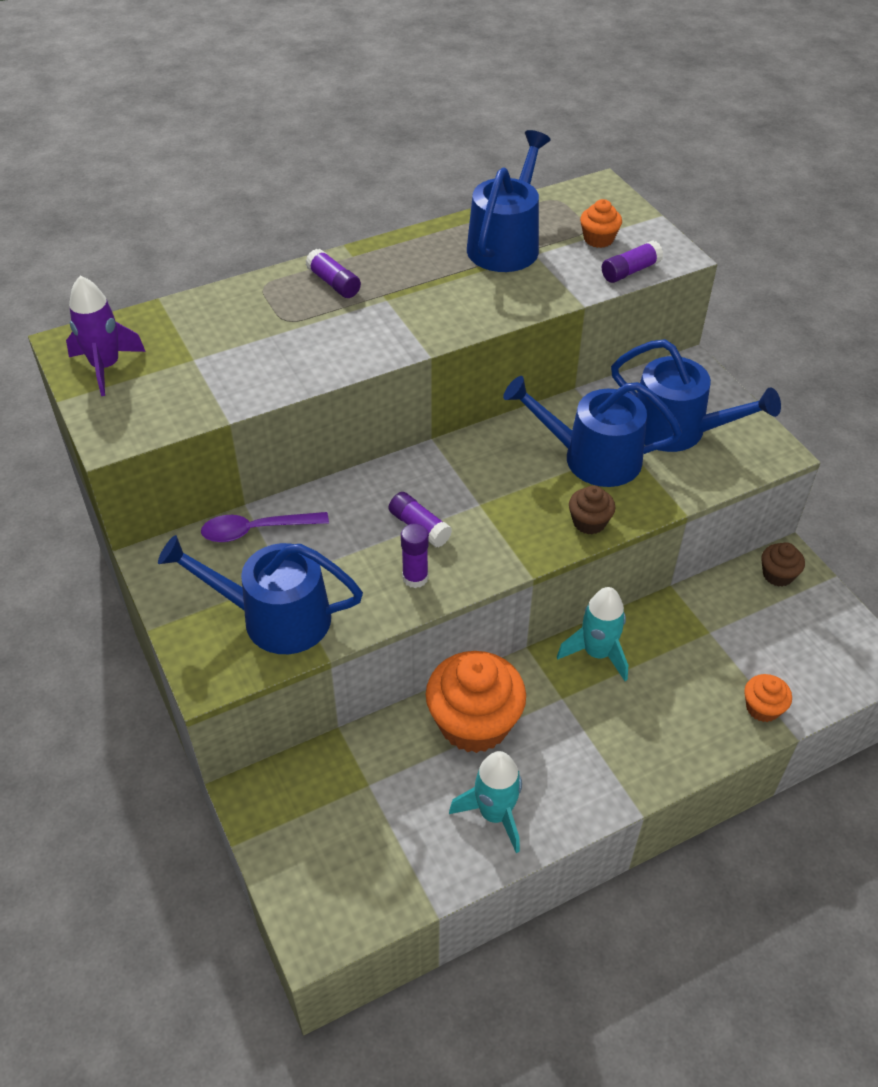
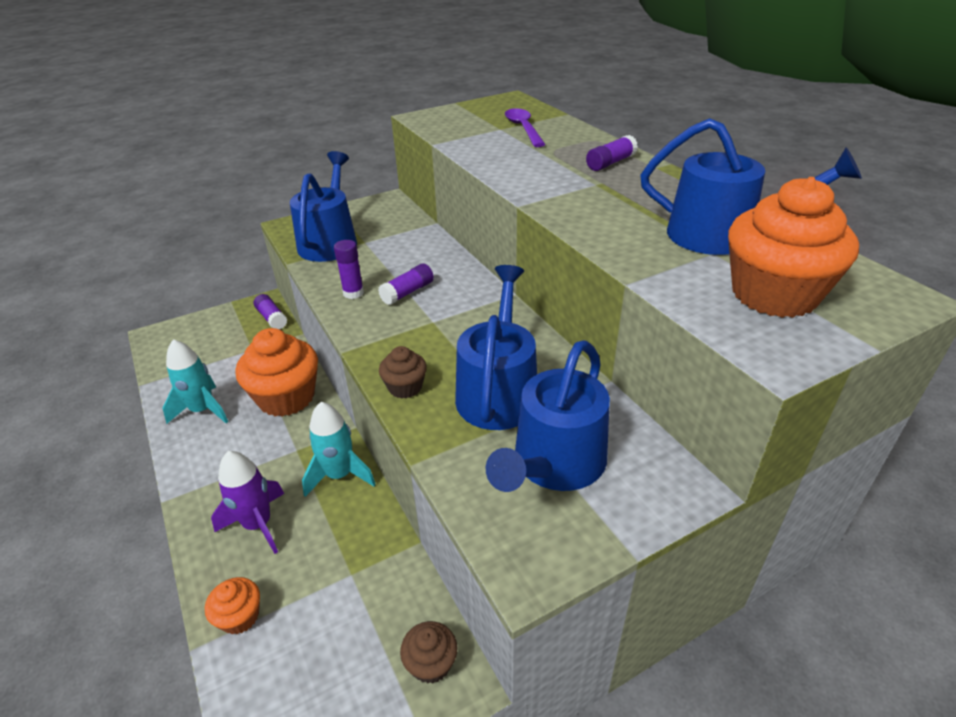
camera: 90 degrees right, 10 degrees down
(106, 367) = (488, 108): purple rocket -> purple rocket (258, 524)
(256, 530) = (411, 228): purple spoon -> purple spoon (523, 128)
(598, 239) = (774, 294): orange cupcake -> orange cupcake, size x2.08
(630, 271) = (714, 317): purple glue stick -> purple glue stick (272, 318)

